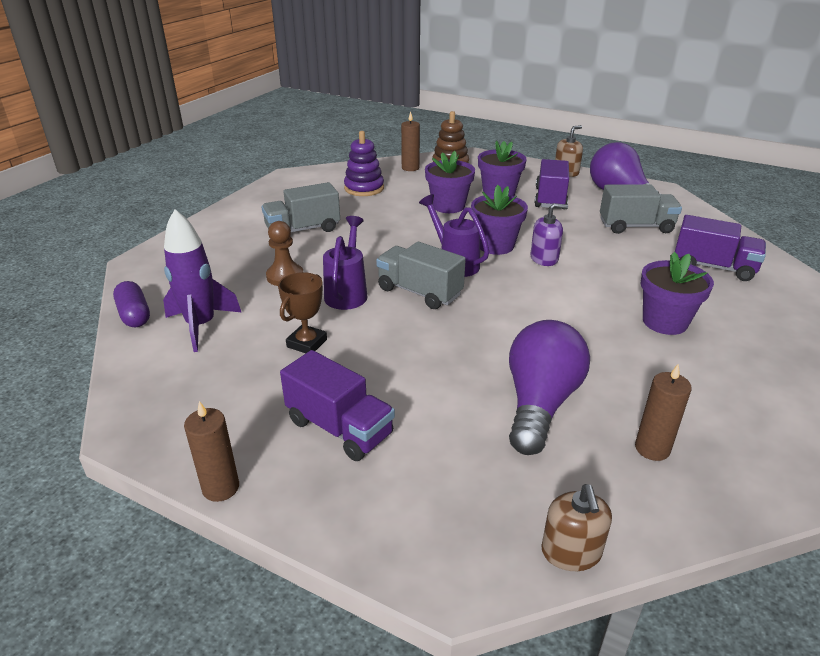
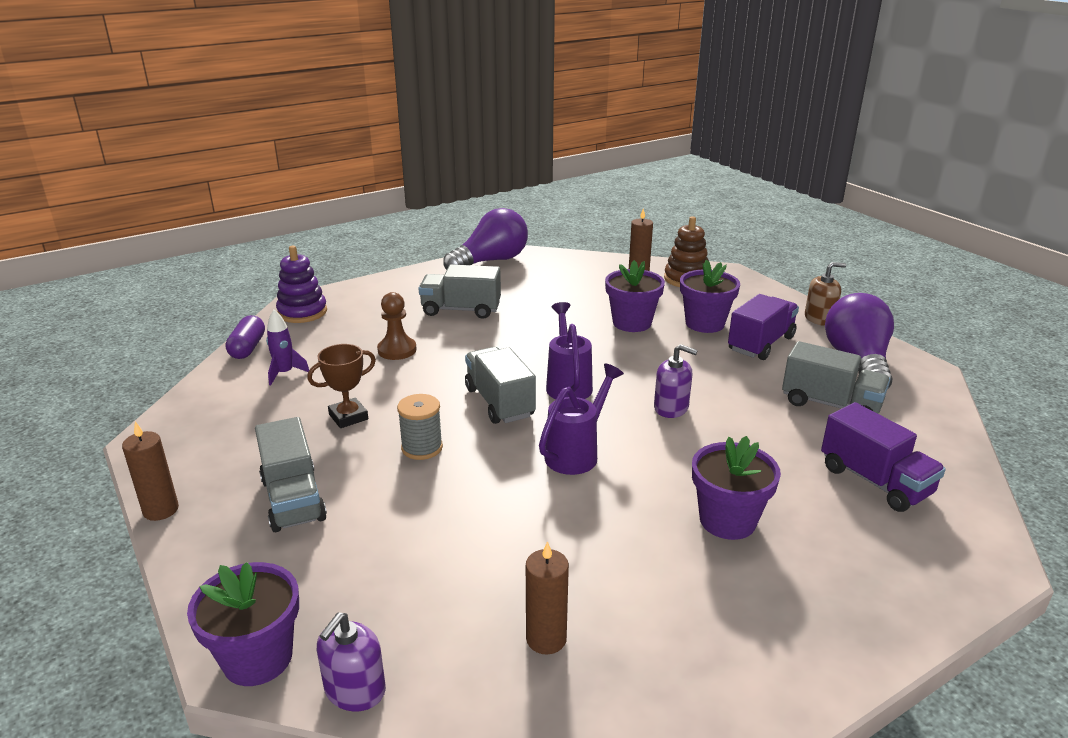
camera: 30 degrees right, 5 degrees down
(201, 326) = (285, 373): purple rocket -> purple rocket, size x0.58
(339, 428) = (293, 499): purple truck -> grey truck
(347, 292) = (433, 382): purple watering can -> purple watering can (577, 453)
(364, 188) = (565, 282): purple stacking toy -> purple stacking toy (302, 312)
(399, 347) = (422, 448): none -> grey spool
(495, 245) = (633, 379): purple flower pot -> purple flower pot (258, 658)
(540, 403) = (488, 549): purple light bulb -> purple light bulb (491, 261)
(571, 552) = (355, 690): brown soap dispenser -> purple soap dispenser

